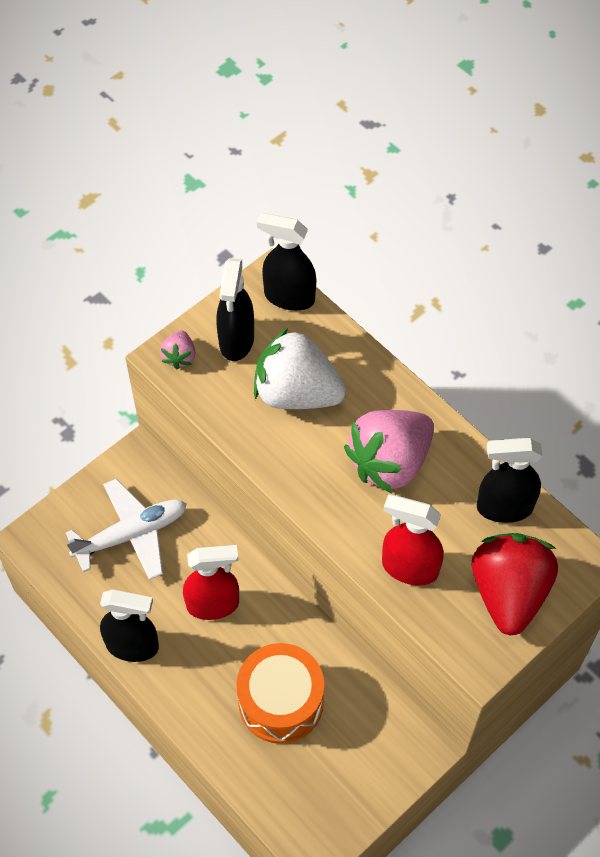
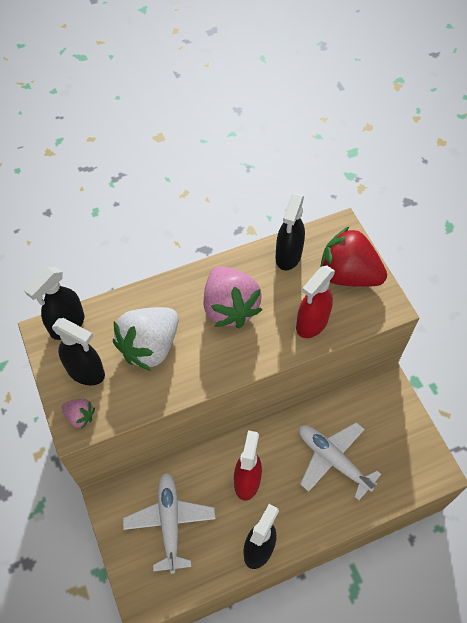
camera: 70 degrees left, 0 degrees up
(281, 702) = (332, 460): orange drum -> white plane

